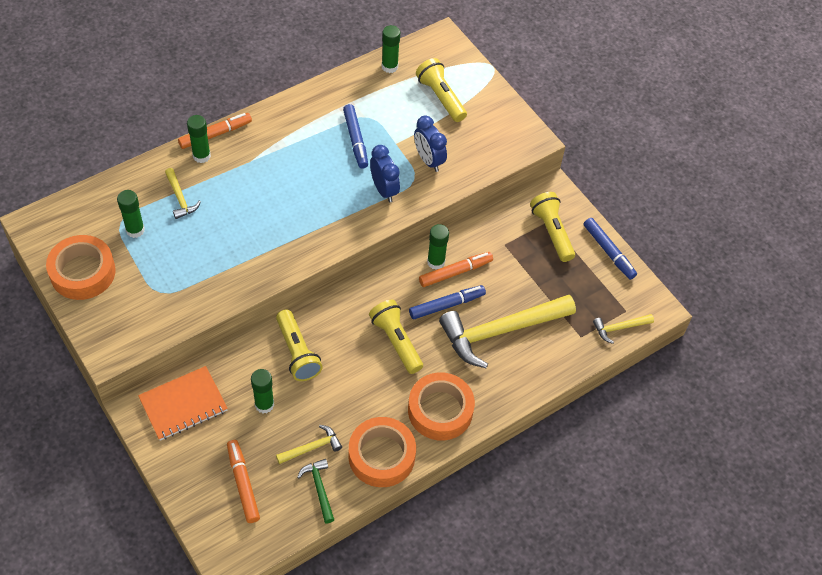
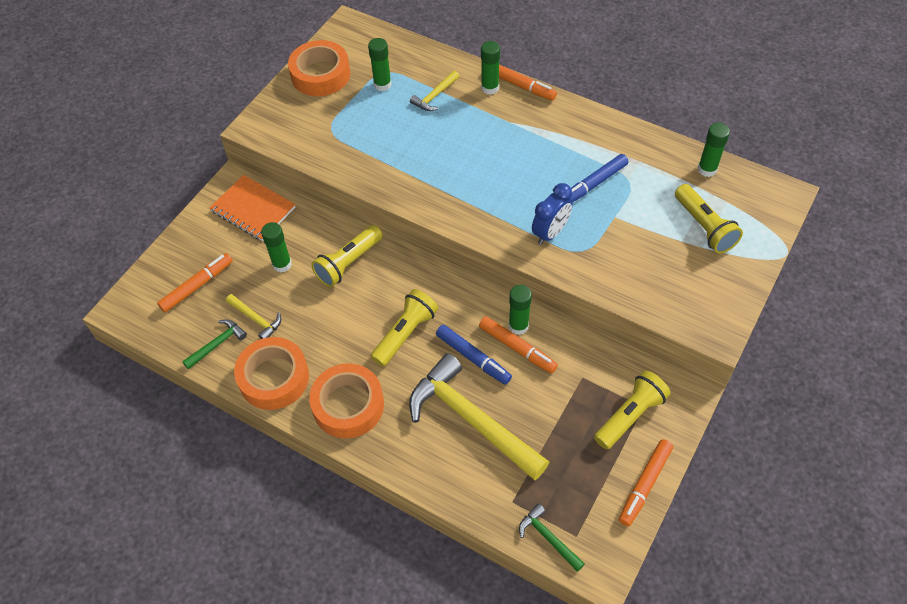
camera: 70 degrees right, 0 degrees up
(428, 160) = (614, 252): blue clock -> none
(441, 97) = (704, 227): yellow flashlight -> yellow flashlight turned 120 degrees clockwise
(608, 251) = (645, 484): blue marker -> orange marker
(619, 328) = (548, 538): yellow hammer -> green hammer

